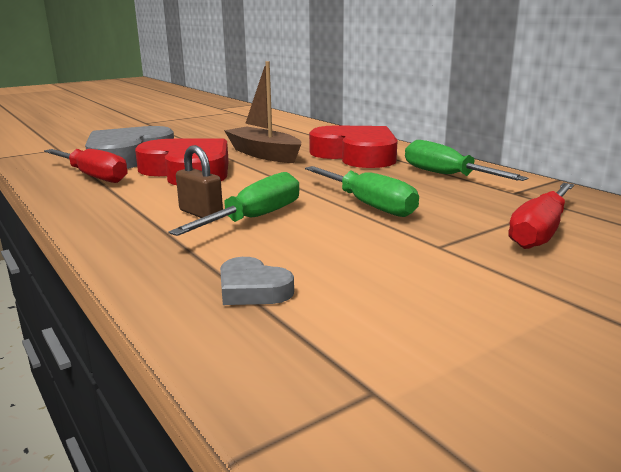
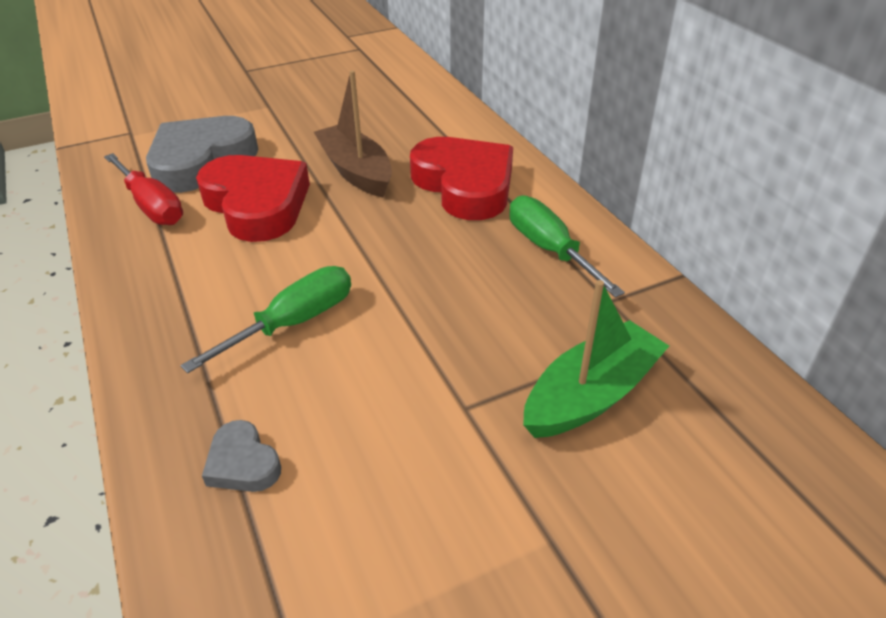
camera: 10 degrees right, 20 degrees up
(201, 213) = (240, 305): brown padlock -> none
(368, 205) = (427, 309): green screwdriver -> none
(540, 232) = (591, 395): red screwdriver -> green boat

